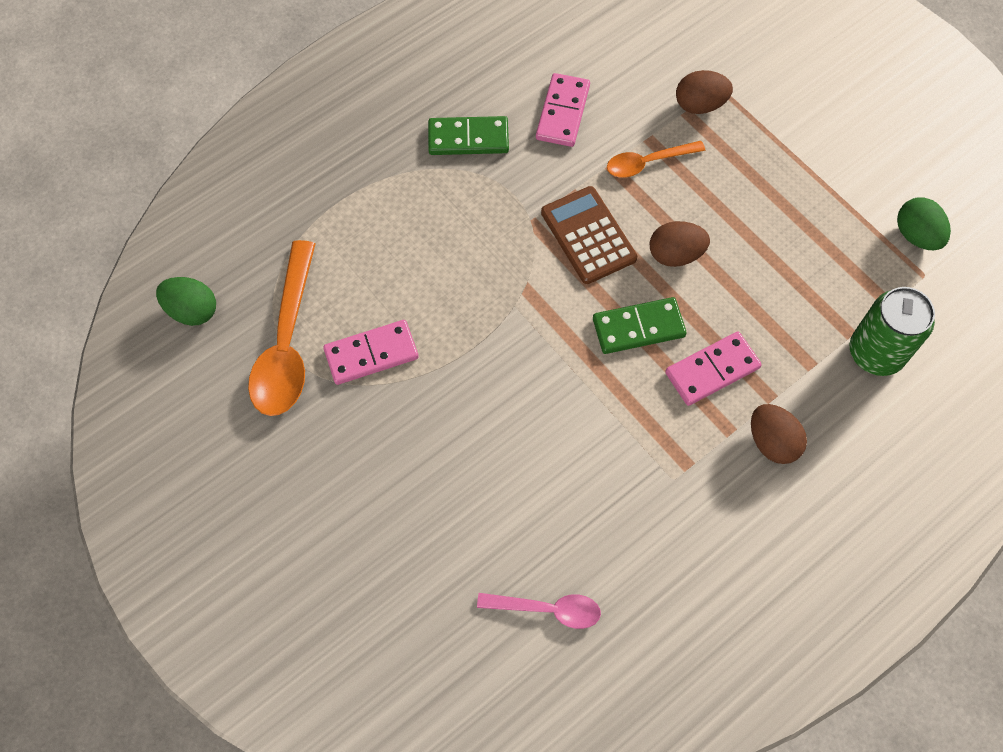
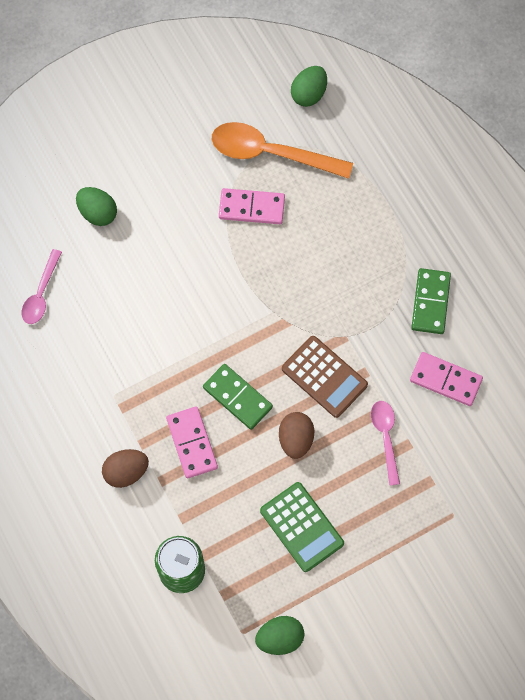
camera: 100 degrees right, 5 degrees up
(371, 354) = (251, 207): pink domino -> pink domino turned 75 degrees counterclockwise
(408, 555) = (98, 213): none -> green egg
(588, 236) = (324, 377): brown calculator -> brown calculator turned 60 degrees clockwise
(638, 327) = (237, 397): green domino -> green domino turned 45 degrees counterclockwise
(647, 163) = (385, 437): orange spoon -> pink spoon
(700, 105) = (437, 493): brown egg -> none
(780, 232) = (302, 527): none -> green calculator

